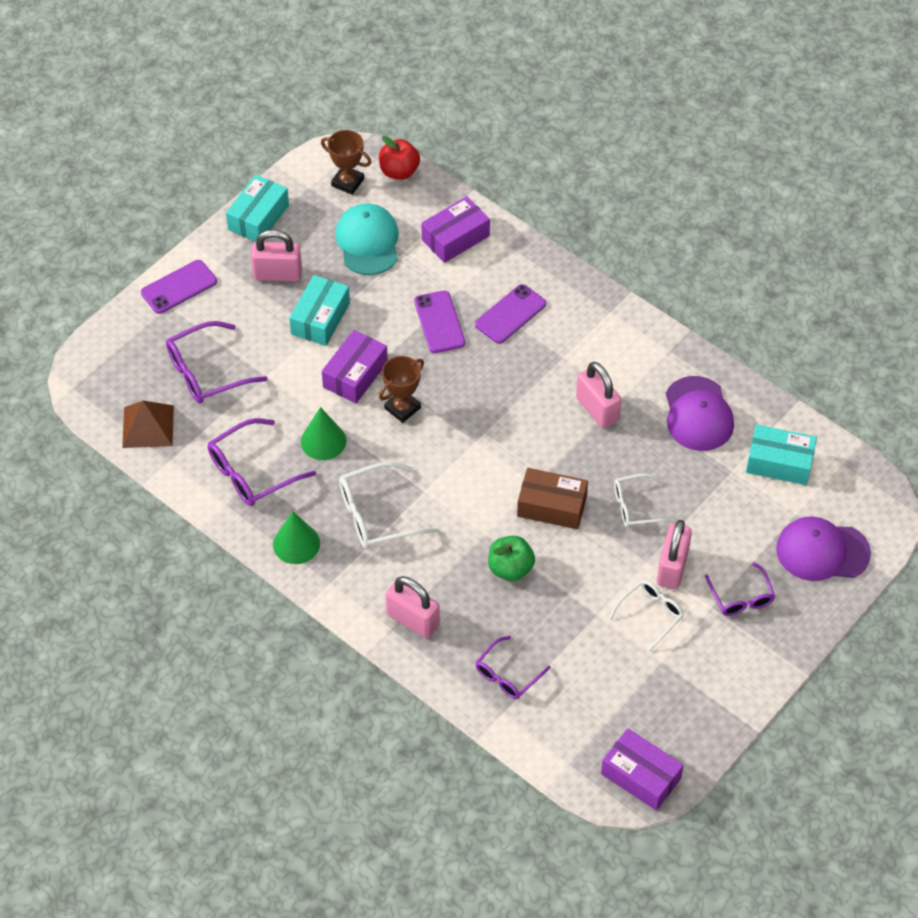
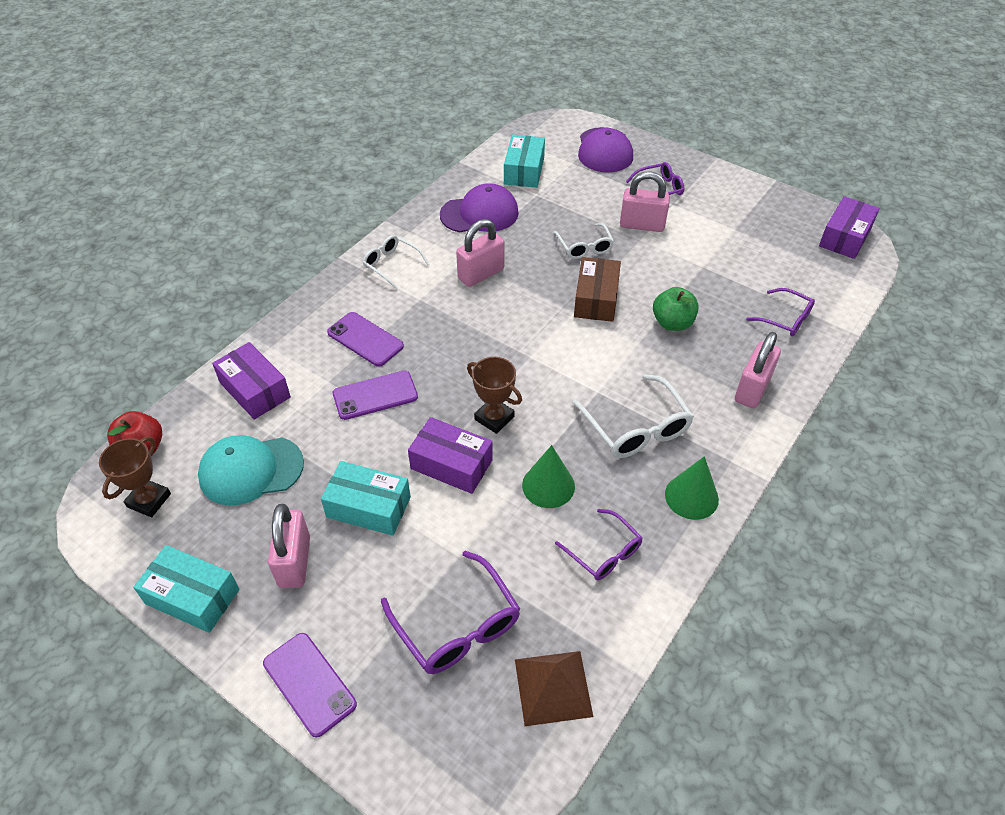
camera: 95 degrees left, 5 degrees down
(252, 472) = (604, 552): purple glasses -> purple glasses, size x0.64
(650, 615) = (692, 236): white glasses -> white glasses (392, 265)

